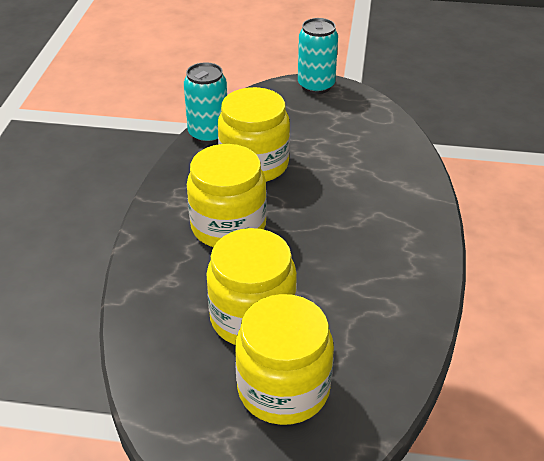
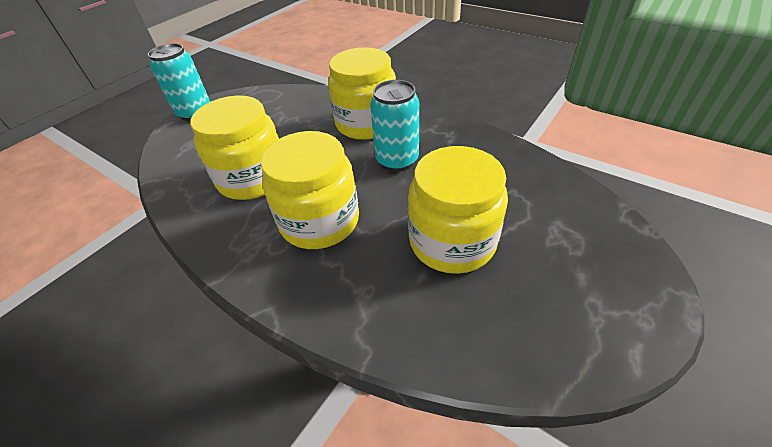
camera: 60 degrees left, 5 degrees up
(208, 134) = (177, 196): turquoise can -> turquoise can (397, 160)
(283, 388) = (548, 247): yellow jar -> yellow jar (366, 123)

